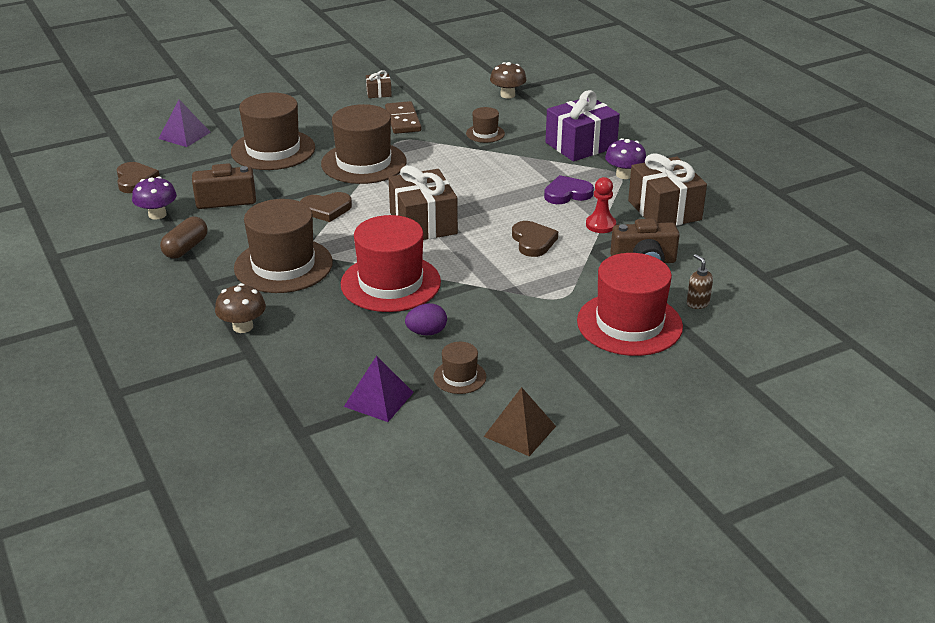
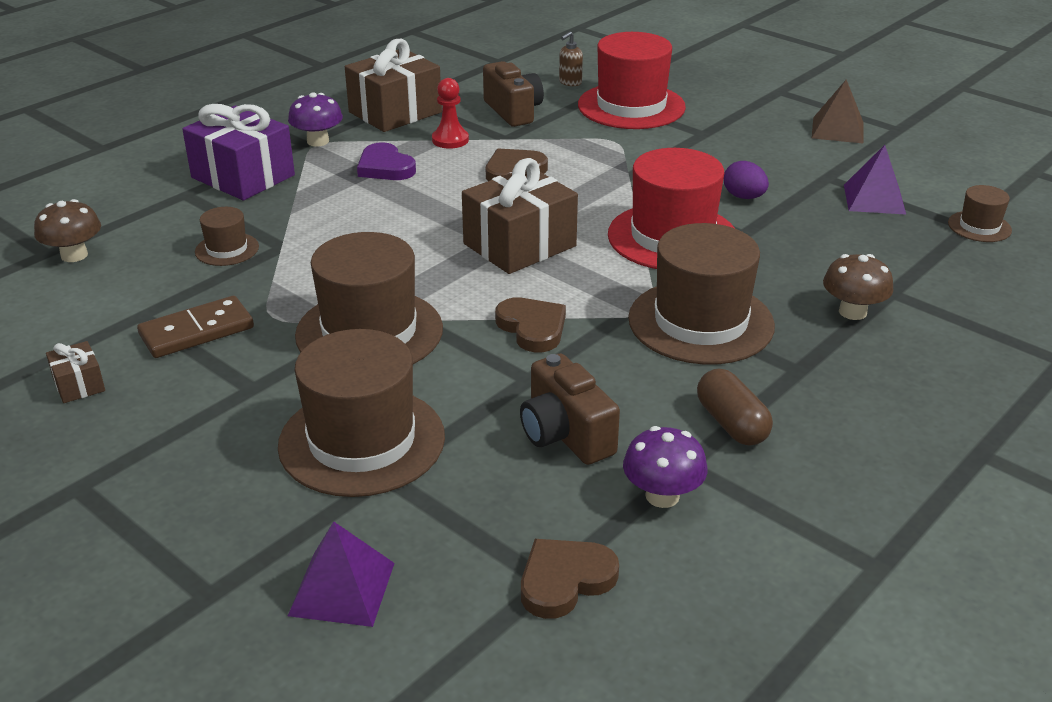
camera: 110 degrees left, 0 degrees up
(186, 248) = (731, 423): brown capsule -> brown capsule turned 60 degrees clockwise
(459, 377) = (796, 167): brown hat -> brown hat (979, 226)

